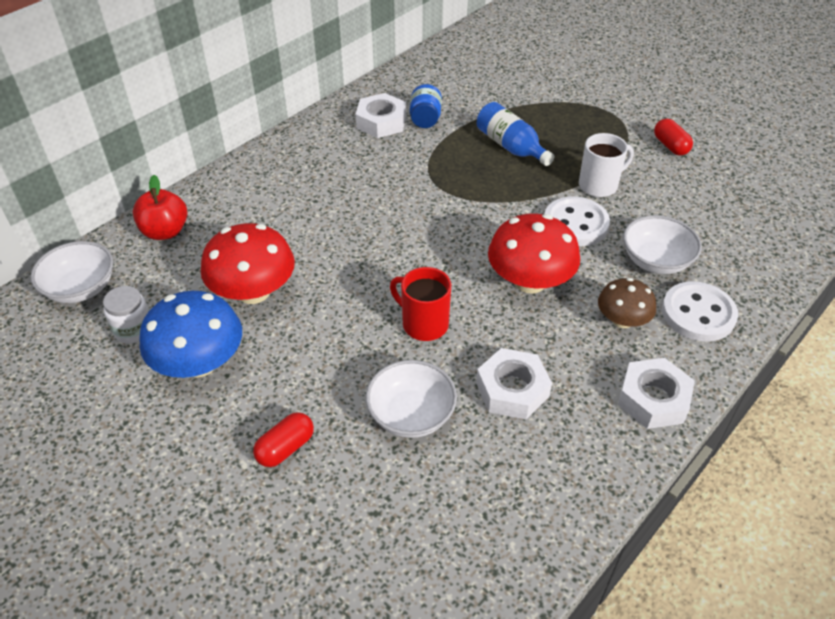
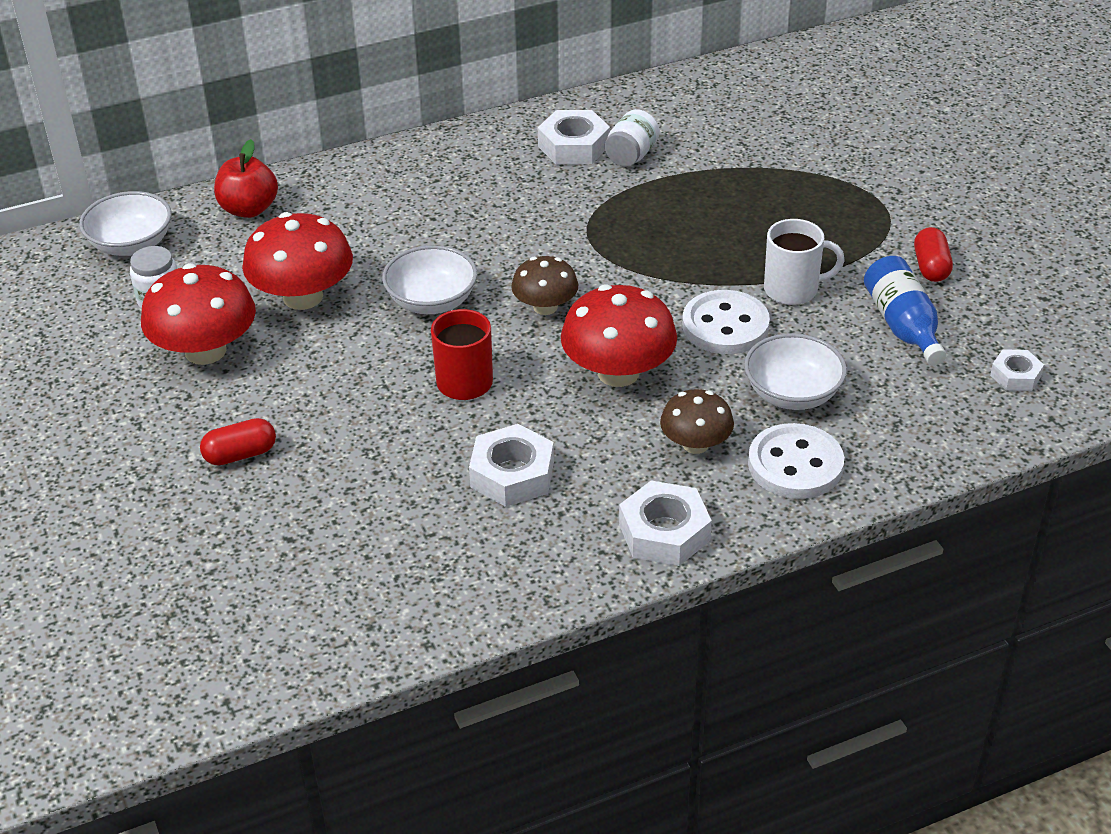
camera: 25 degrees right, 5 degrees down
(199, 363) = (205, 351): blue mushroom -> red mushroom
(411, 414) = (387, 464): white bowl -> white bowl (432, 301)
(425, 119) = (631, 156): blue jar -> white jar
(443, 246) = (545, 307): none -> brown mushroom
(511, 147) = (715, 215): blue bottle -> blue bottle (903, 326)
(778, 205) = (1015, 376): none -> white nut

